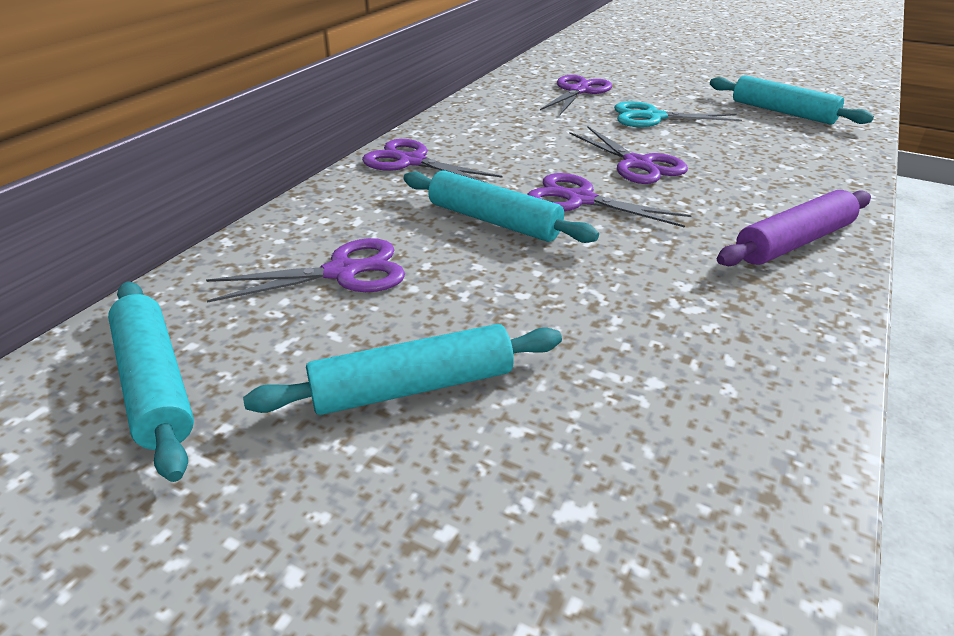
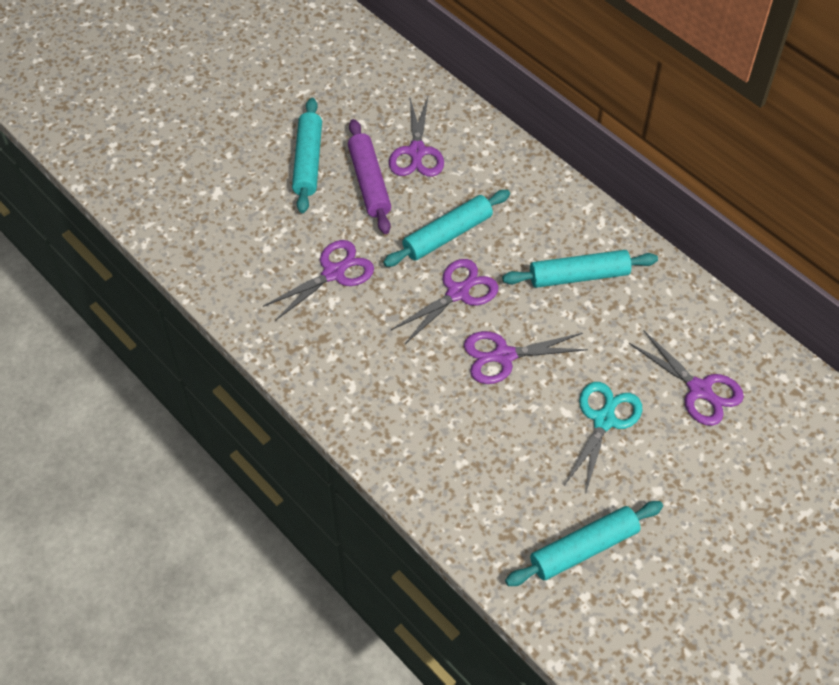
camera: 110 degrees right, 20 degrees up
(154, 384) = (353, 79): turquoise rolling pin -> turquoise rolling pin (578, 276)
(411, 161) = (560, 214): purple scissors -> purple scissors (333, 273)
(793, 242) = (350, 386): purple rolling pin -> purple rolling pin (369, 182)

